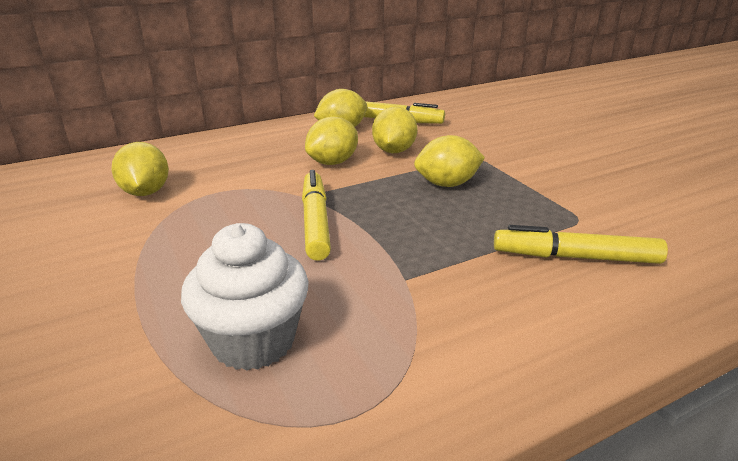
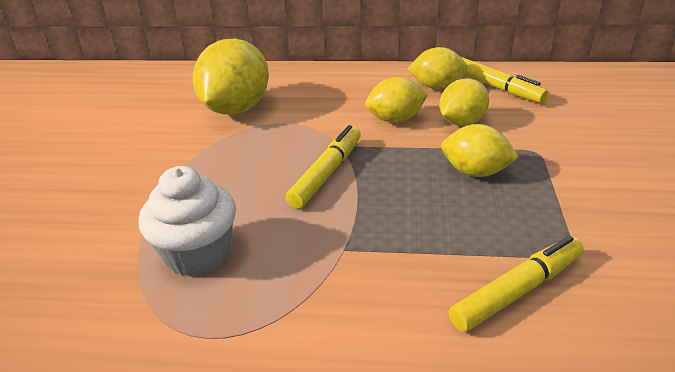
camera: 35 degrees right, 5 degrees up
(145, 192) = (236, 109): yellow lemon -> yellow lemon, size x1.67
(575, 257) = (517, 290): yellow marker -> yellow marker turned 105 degrees clockwise

